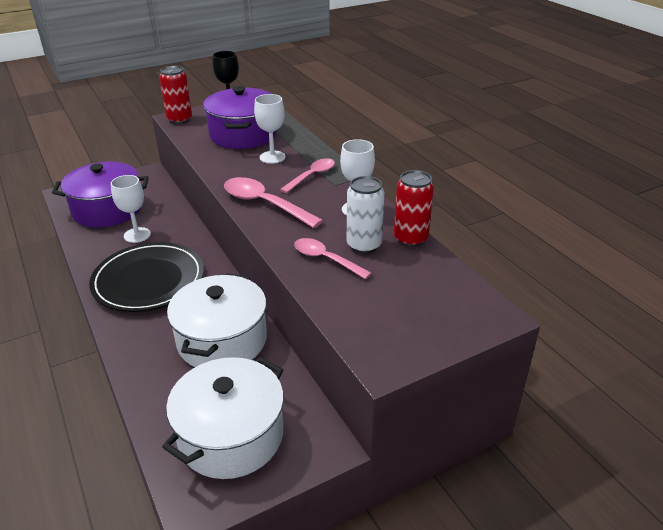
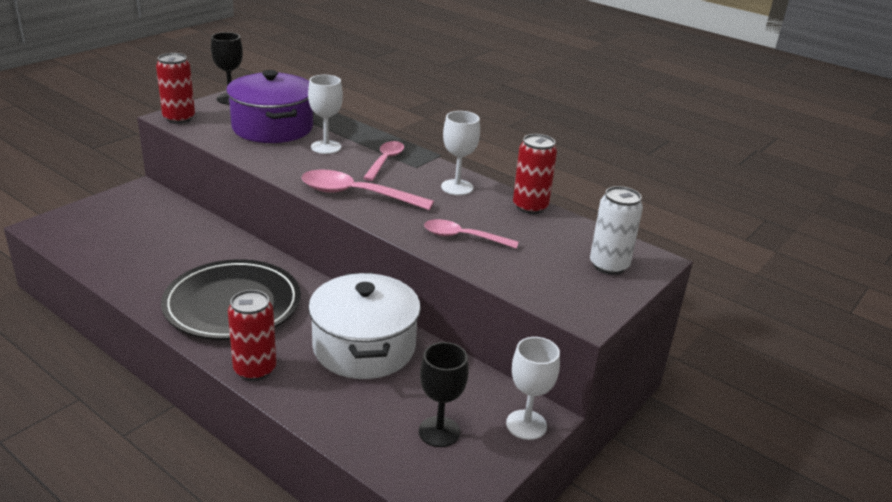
camera: 25 degrees left, 5 degrees down
(107, 210) = (118, 238): purple pot -> none
(127, 341) = (255, 369): none -> red can
(137, 235) = (179, 259): white goblet -> white goblet (526, 425)
(231, 435) = (439, 432): white pot -> black goblet
(364, 245) = (490, 219): white can -> white can (609, 266)

